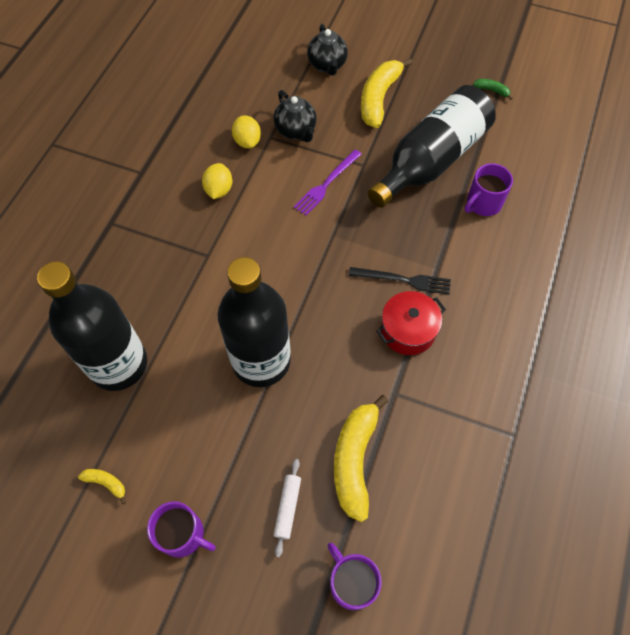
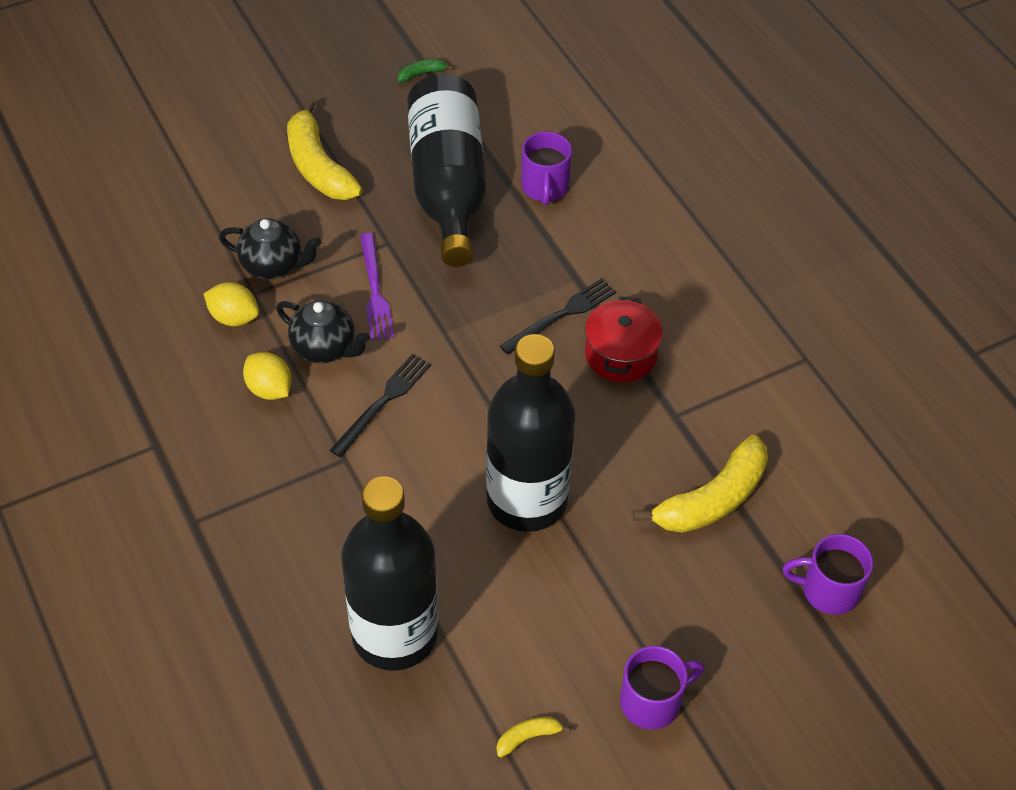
camera: 50 degrees left, 10 degrees down
(259, 244) = (383, 402): none -> black fork
(288, 508) = (708, 590): white rolling pin -> none
(327, 65) = (217, 174): black teapot -> black teapot (325, 348)
(354, 460) = (712, 499): yellow banana -> yellow banana turned 90 degrees counterclockwise

